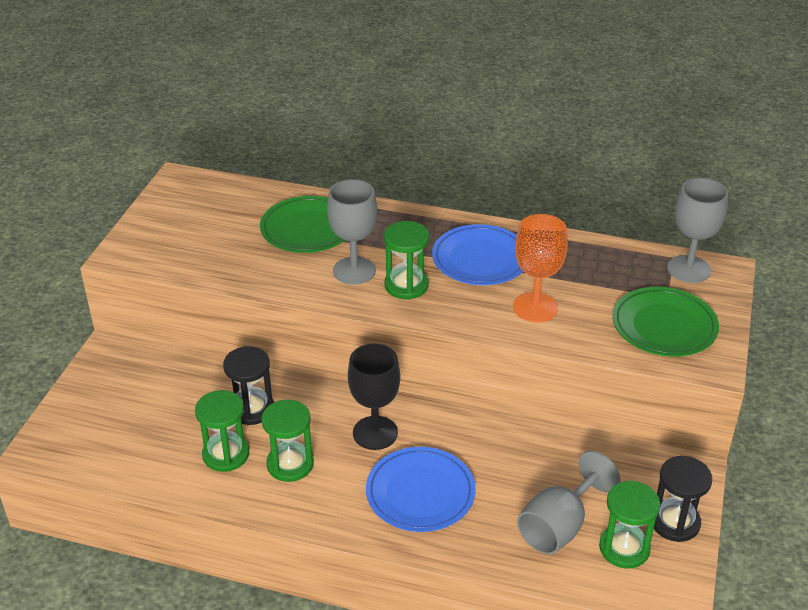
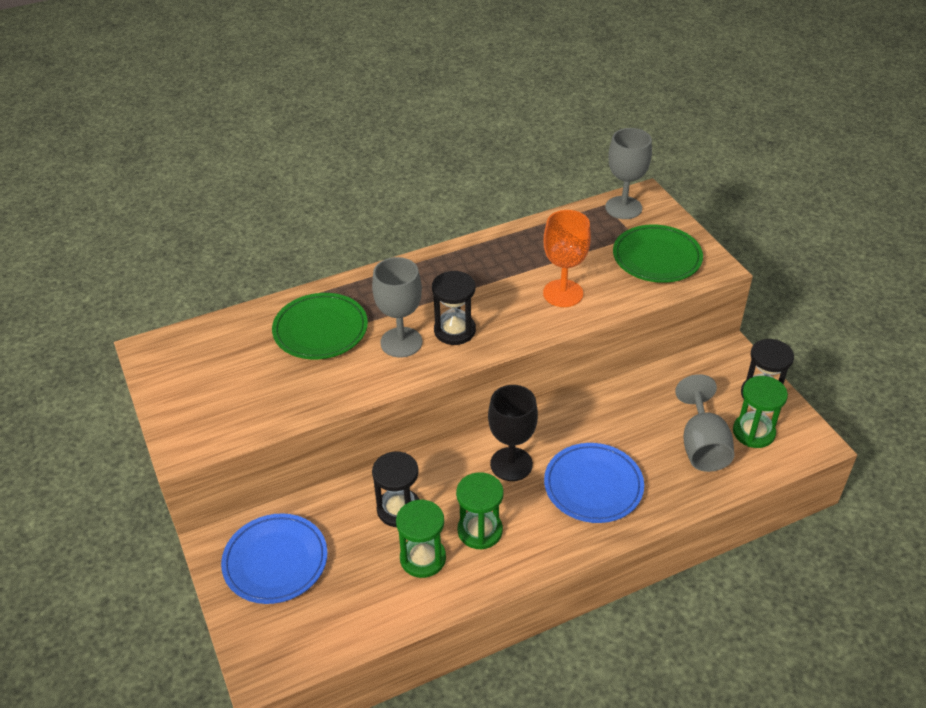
camera: 40 degrees left, 5 degrees up
(406, 285) = (454, 331): green hourglass -> black hourglass
(480, 259) = (482, 279): blue plate -> blue plate (275, 561)

